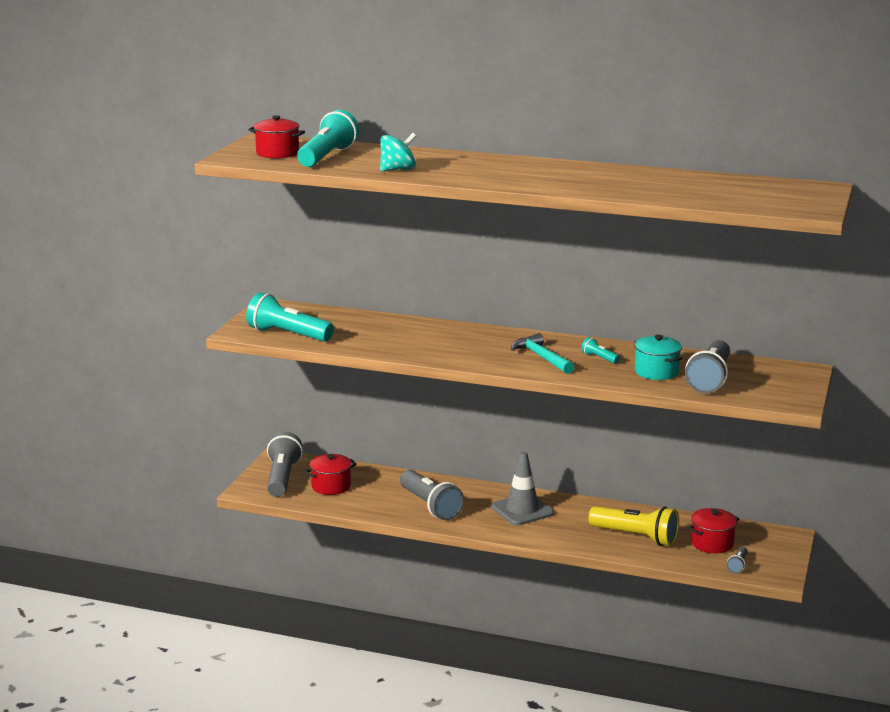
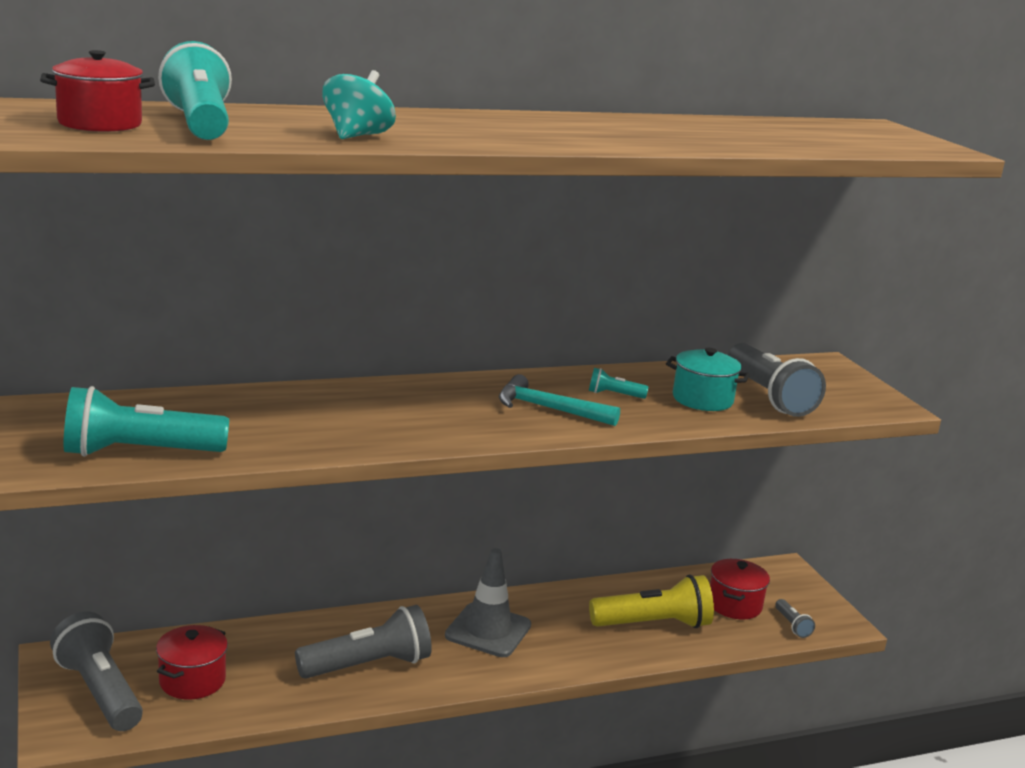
camera: 40 degrees left, 0 degrees up
(430, 506) = (368, 665): grey flashlight -> grey flashlight turned 45 degrees counterclockwise

